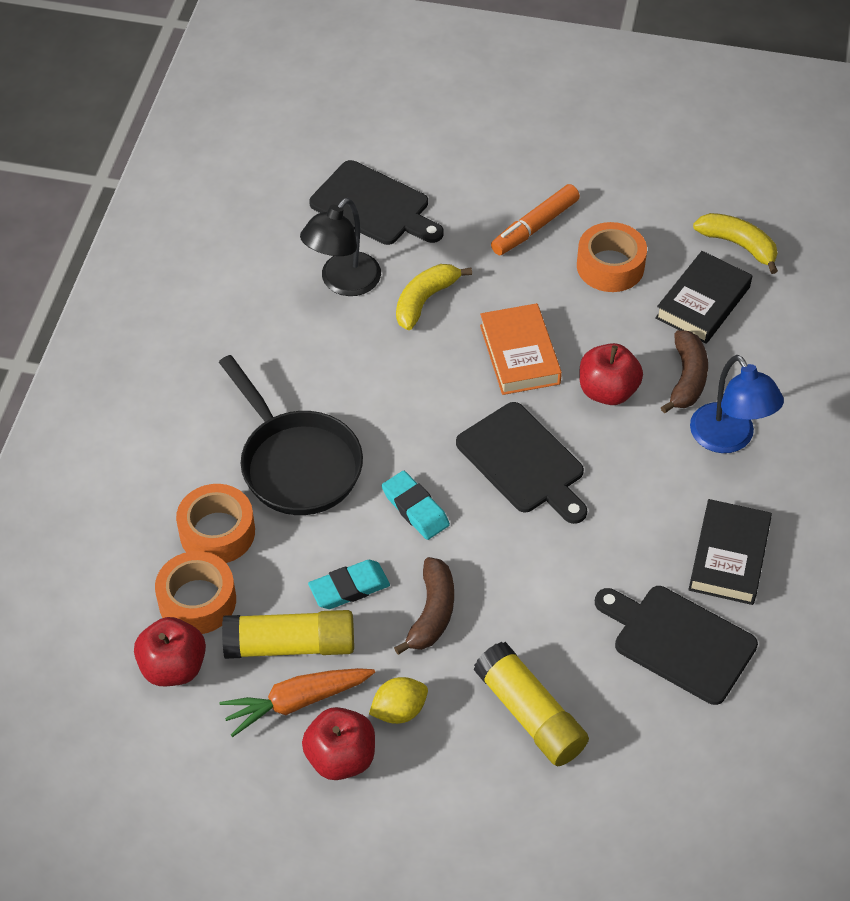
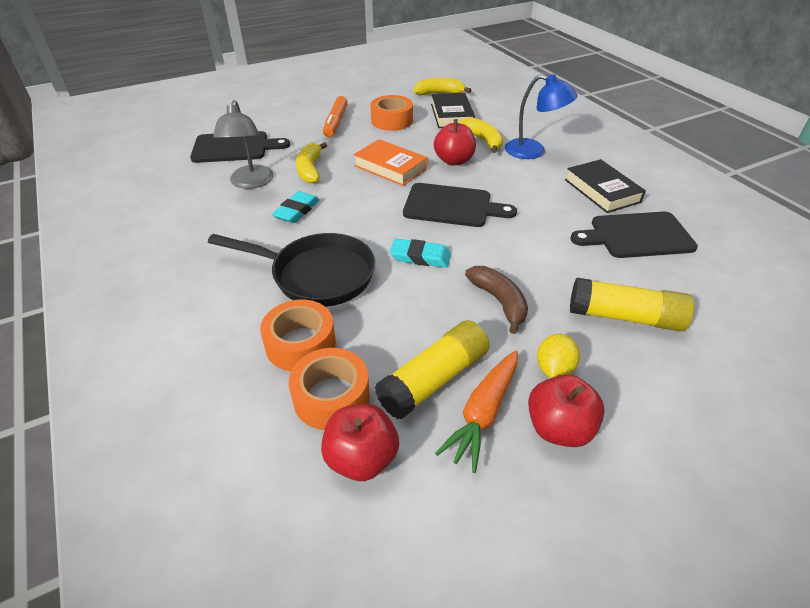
camera: 40 degrees left, 10 degrees down
(343, 283) = (251, 183): black lamp -> grey lamp
(349, 588) = (432, 320): turquoise eraser -> turquoise eraser (297, 211)
(687, 378) = (483, 140): brown banana -> yellow banana

